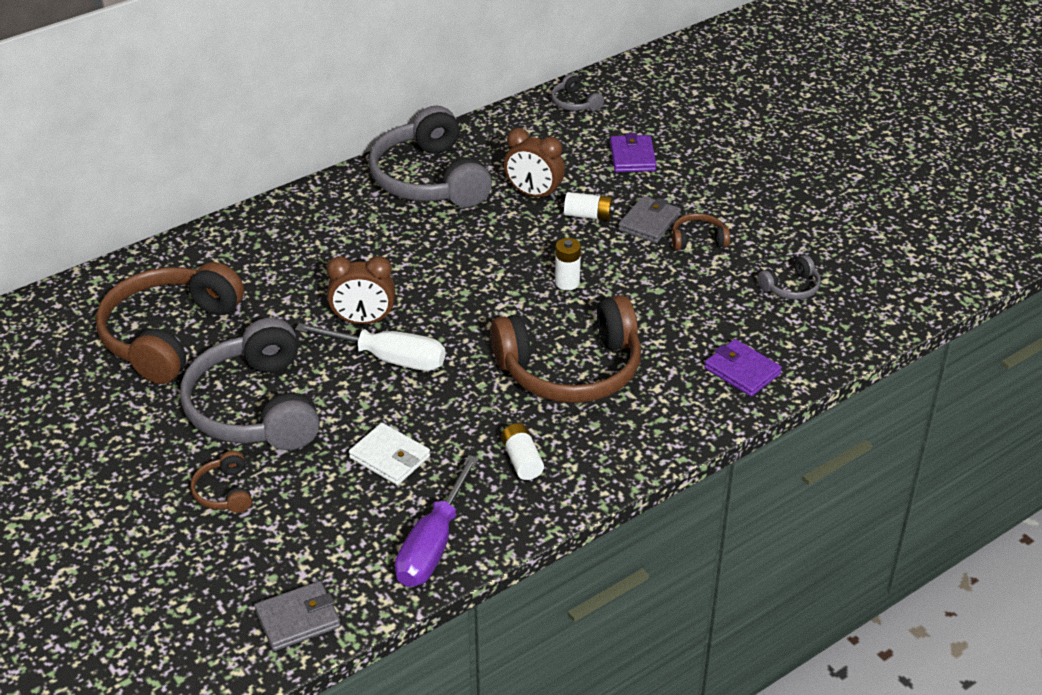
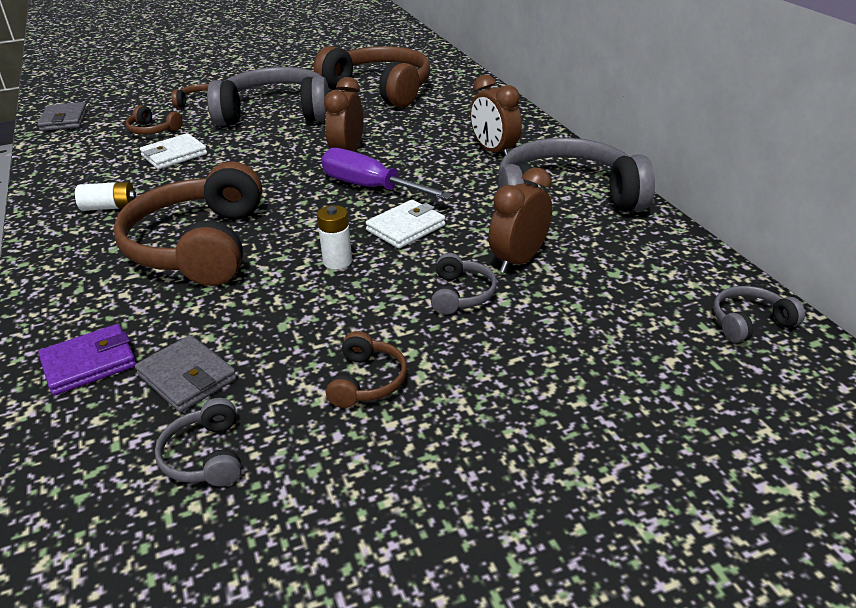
camera: 105 degrees right, 5 degrees down
(320, 506) = (153, 130): none -> brown headphones
(340, 226) = (494, 151): none -> brown clock
(389, 359) = (289, 161): white screwdriver -> none
(433, 545) = (68, 164): purple screwdriver -> purple screwdriver (370, 187)
(503, 256) = (406, 228): none -> white wallet
(588, 215) = (461, 294): white battery -> grey headphones
(632, 157) = (594, 355): purple wallet -> none
(649, 223) = (425, 342): grey wallet -> grey wallet (187, 377)

